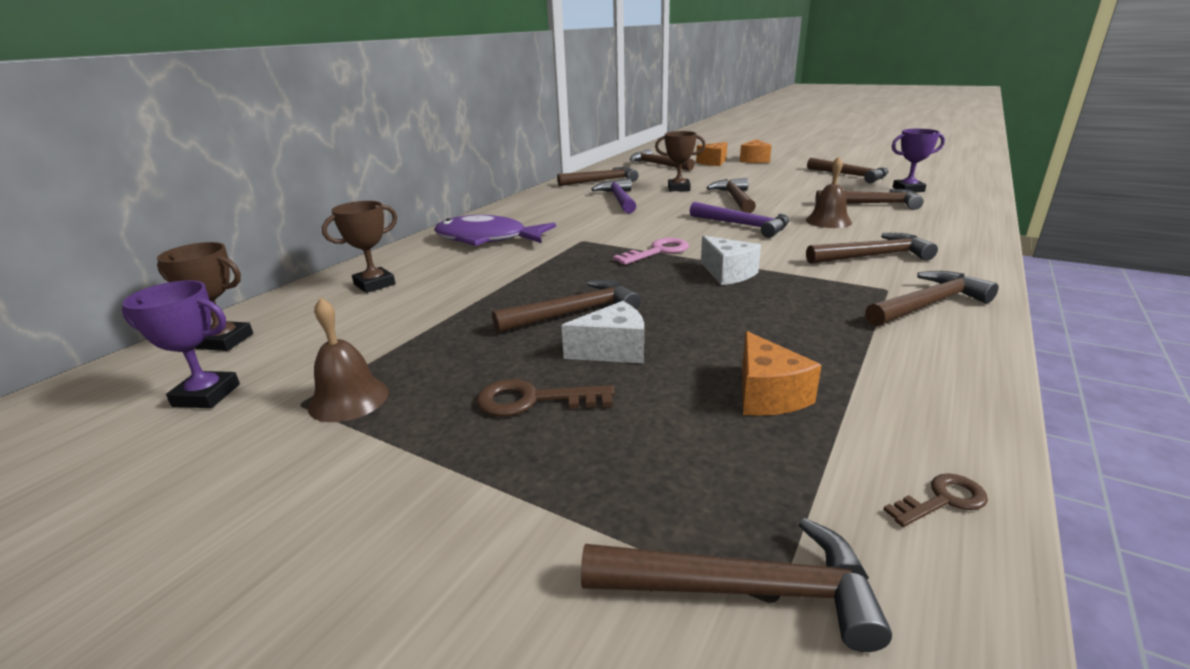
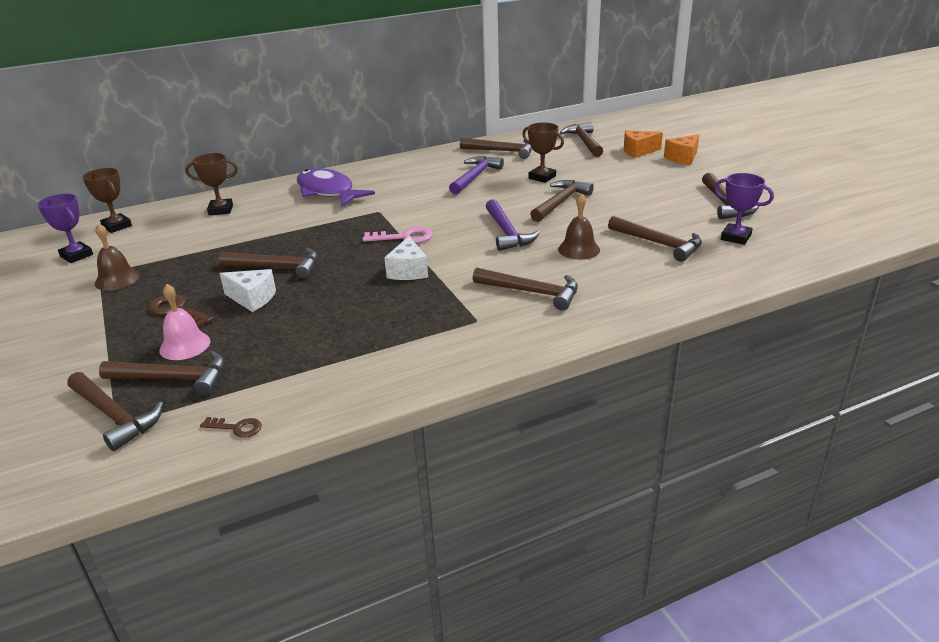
camera: 35 degrees right, 5 degrees up
(636, 435) = (185, 345): none -> pink bell
(767, 395) = (270, 353): orange cheese -> none
(928, 304) = (473, 341): brown hammer -> brown hammer (173, 378)

